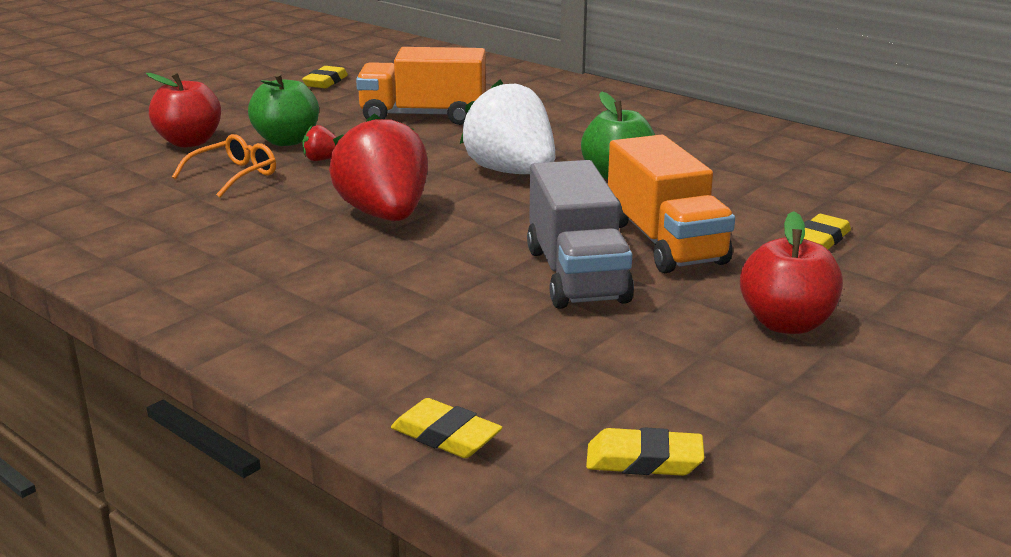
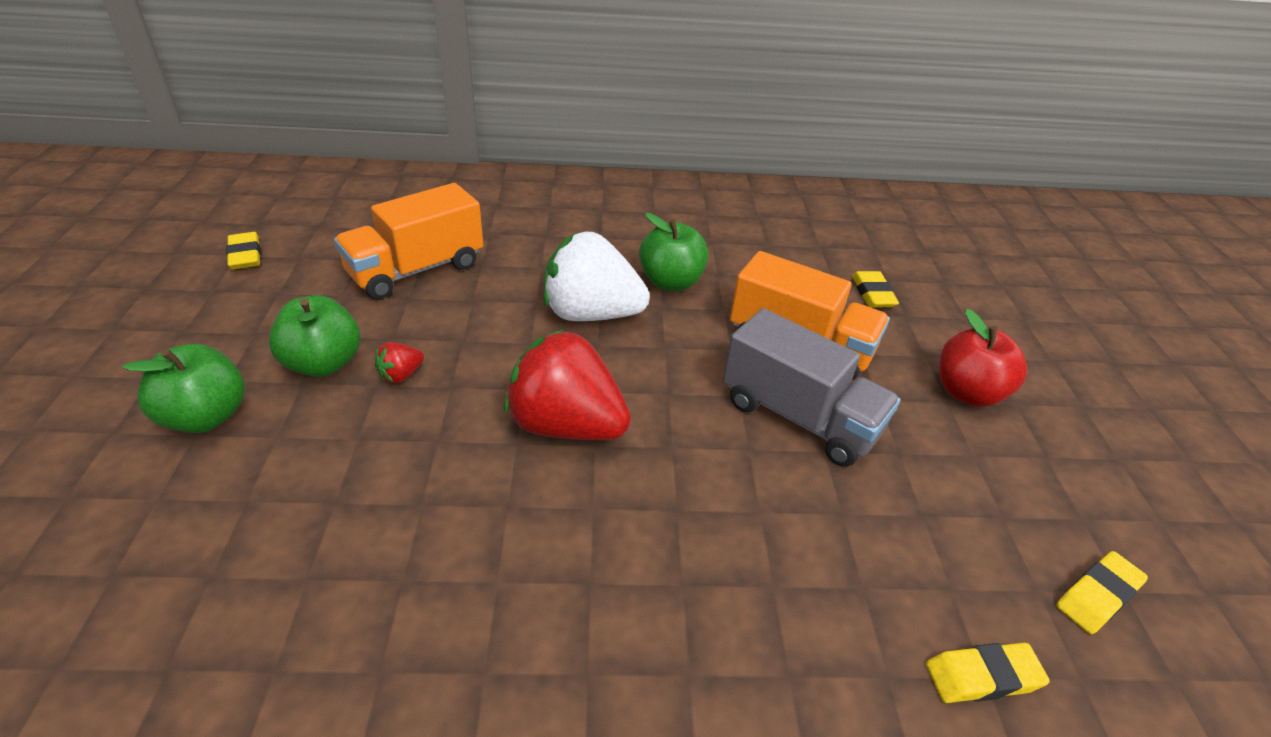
camera: 45 degrees left, 15 degrees up
(189, 142) = (206, 417): red apple -> green apple
(234, 175) = (337, 445): orange glasses -> none

